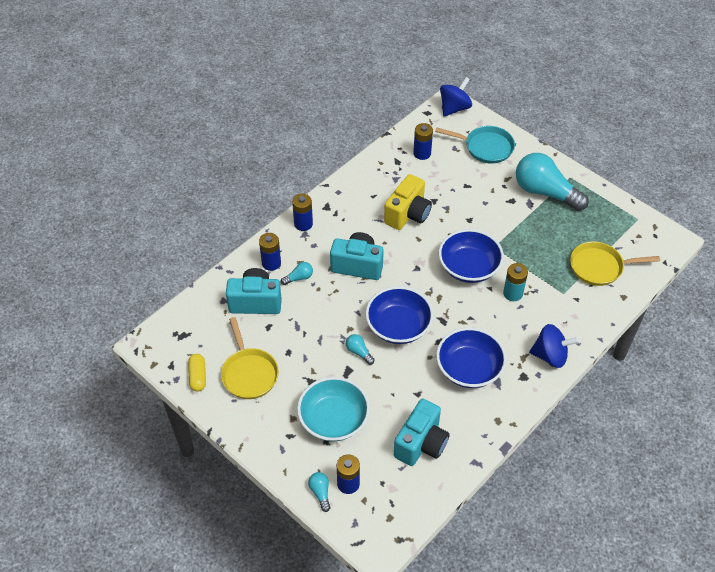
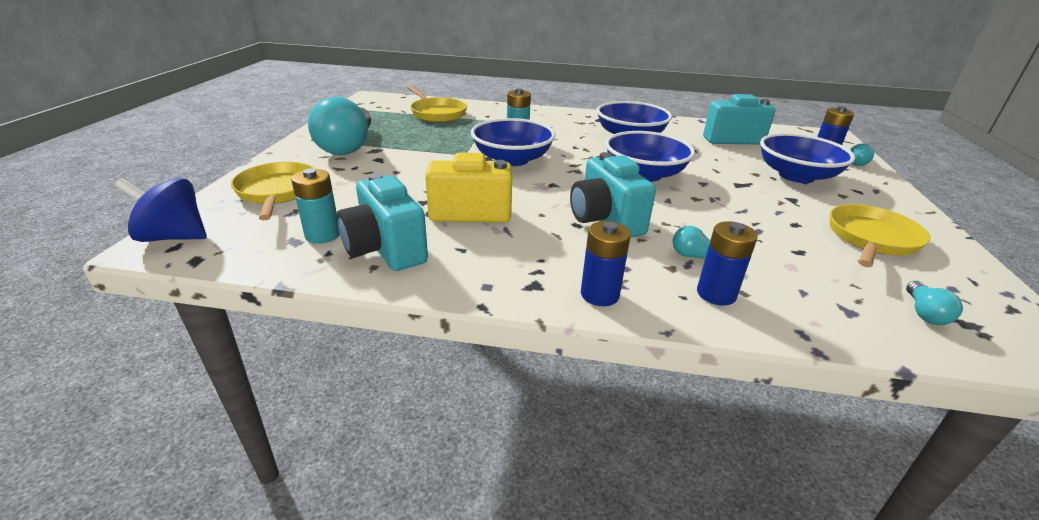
camera: 125 degrees left, 20 degrees down
(198, 376) = (963, 275): yellow capsule -> none
(255, 302) = (793, 278): turquoise camera -> turquoise camera (385, 249)
(334, 420) = (796, 176): turquoise bowl -> blue bowl
(359, 352) = (711, 185): turquoise light bulb -> turquoise light bulb (924, 313)
(422, 153) = (322, 235): blue battery -> turquoise battery
(485, 147) = (277, 192): turquoise pan -> yellow pan
(550, 356) = (563, 115): blue spinning top -> none

